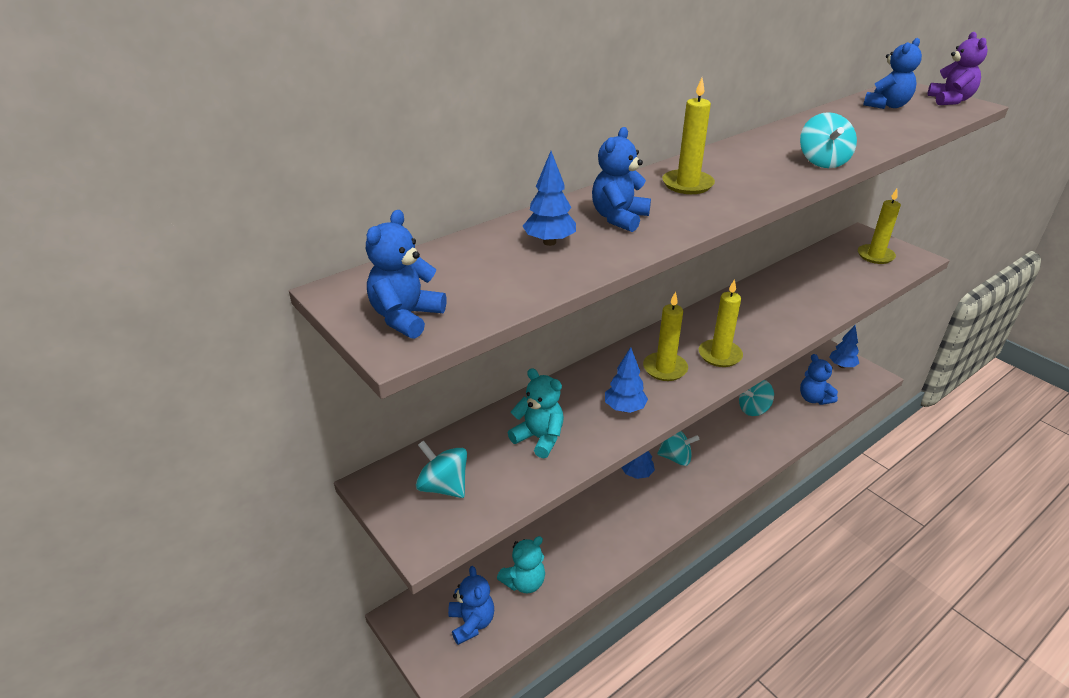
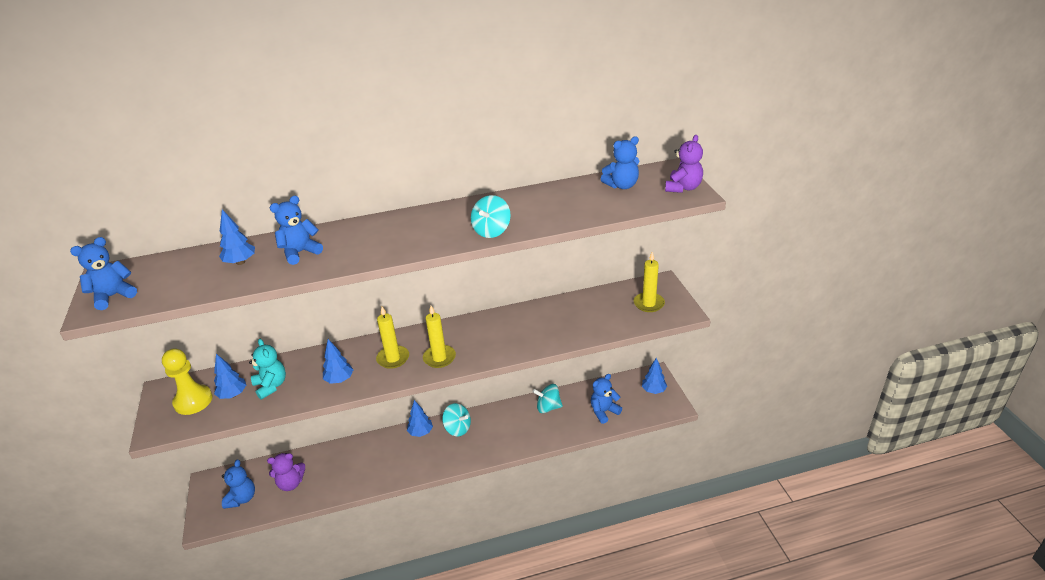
camera: 25 degrees right, 0 degrees up
(443, 486) = (193, 401): turquoise spinning top -> yellow pawn
(496, 463) = (233, 395): none -> blue tree
(524, 582) = (291, 483): turquoise teddy bear -> purple teddy bear
(687, 184) = (376, 234): yellow candle -> none
(814, 399) = (604, 411): blue teddy bear -> blue teddy bear turned 60 degrees clockwise

